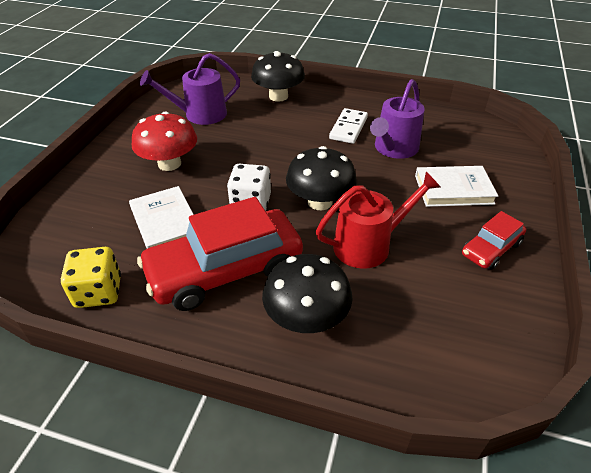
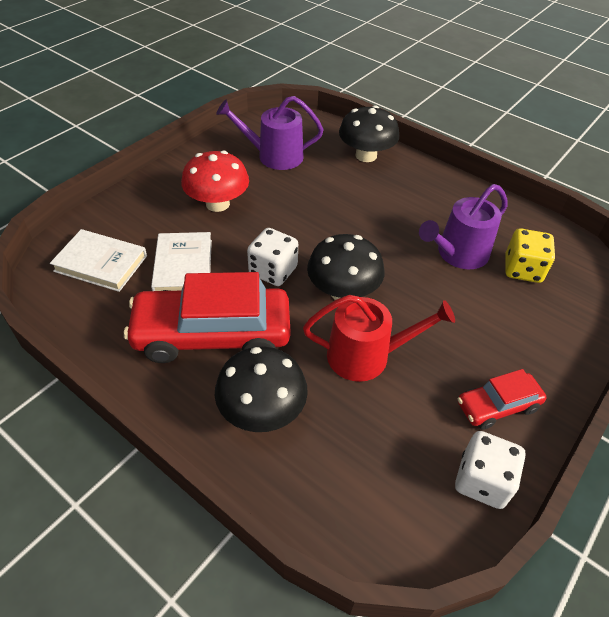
camera: 20 degrees right, 5 degrees up
(98, 292) = (93, 317): yellow dice -> yellow dice (522, 269)
(348, 128) = (421, 214): white domino -> none
(453, 189) = (497, 323): white book -> white book (101, 263)
(514, 308) = (482, 481): none -> white dice

